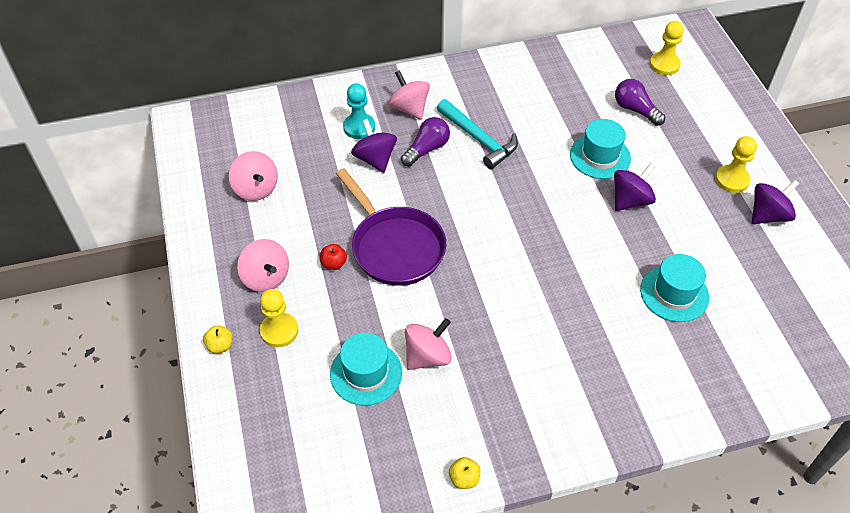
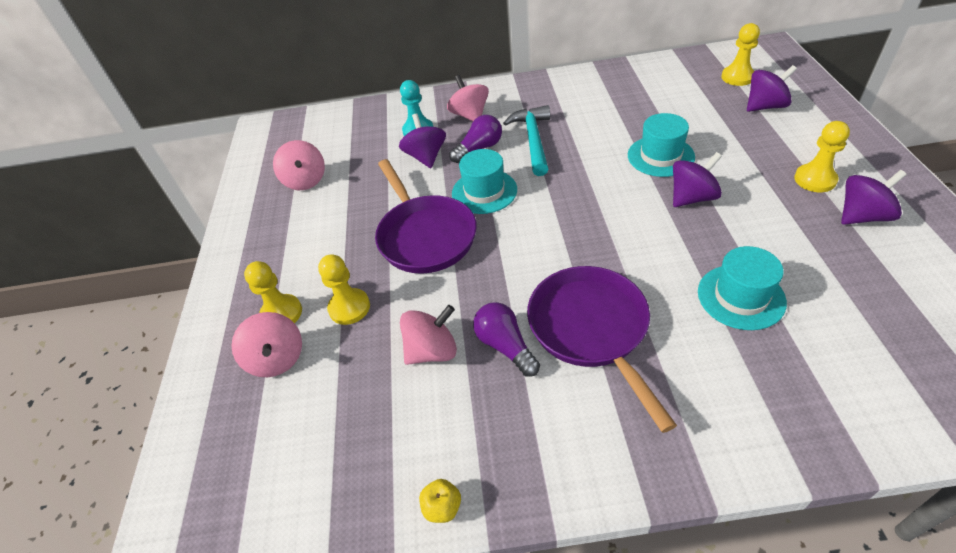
camera: 15 degrees right, 5 degrees down
(220, 346) = (217, 325): yellow apple -> none
(266, 277) = (286, 260): pink spinning top -> pink spinning top (277, 359)
(334, 264) = (358, 250): red apple -> none
(342, 321) = (349, 307): none -> yellow pawn
(366, 373) = (358, 365): turquoise hat -> turquoise hat (484, 191)
(478, 139) = (533, 140): turquoise hammer -> turquoise hammer turned 150 degrees counterclockwise
(558, 329) = (591, 329): none -> purple pan
(635, 110) = (703, 115): purple light bulb -> purple light bulb (505, 346)
(690, 100) = (765, 106): none -> purple spinning top

